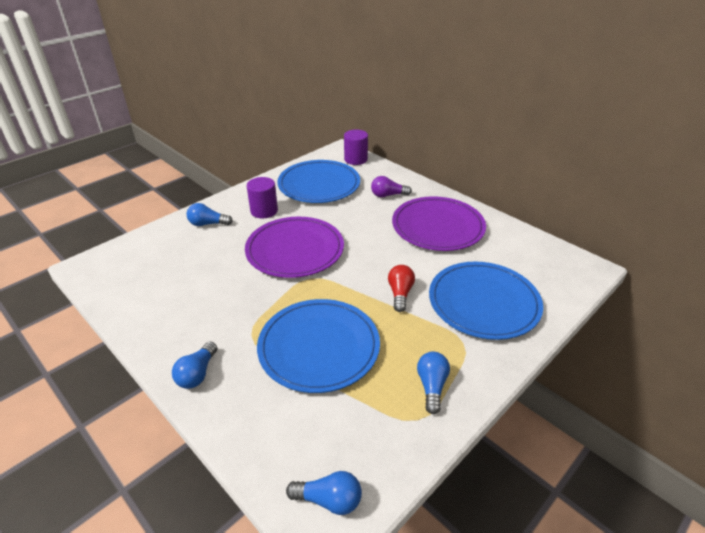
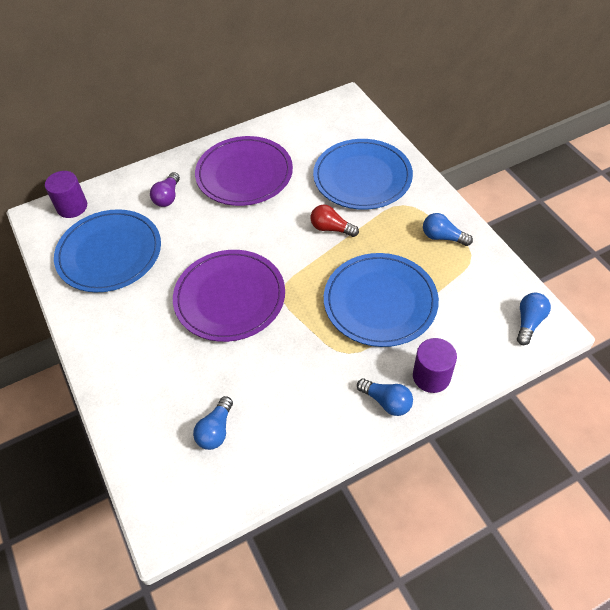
camera: 70 degrees left, 15 degrees up
(208, 224) = (136, 379): blue light bulb -> blue light bulb (216, 430)
(264, 211) = (137, 316): purple cylinder -> purple cylinder (431, 376)

